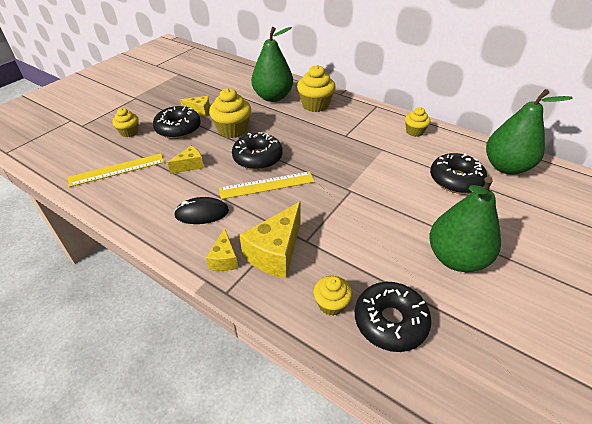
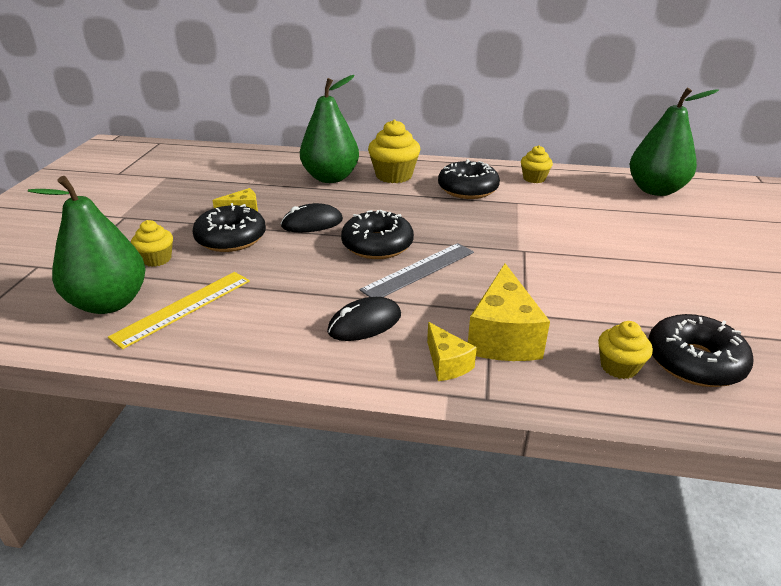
camera: 25 degrees left, 10 degrees down
(190, 165) = (292, 275): yellow cheese -> none
(232, 130) = (312, 223): yellow cupcake -> black mouse
(267, 185) = (419, 270): yellow ruler -> grey ruler
(455, 180) = (621, 213): black donut -> black donut (467, 189)
(456, 258) = (694, 283): green pear -> green pear (109, 303)

